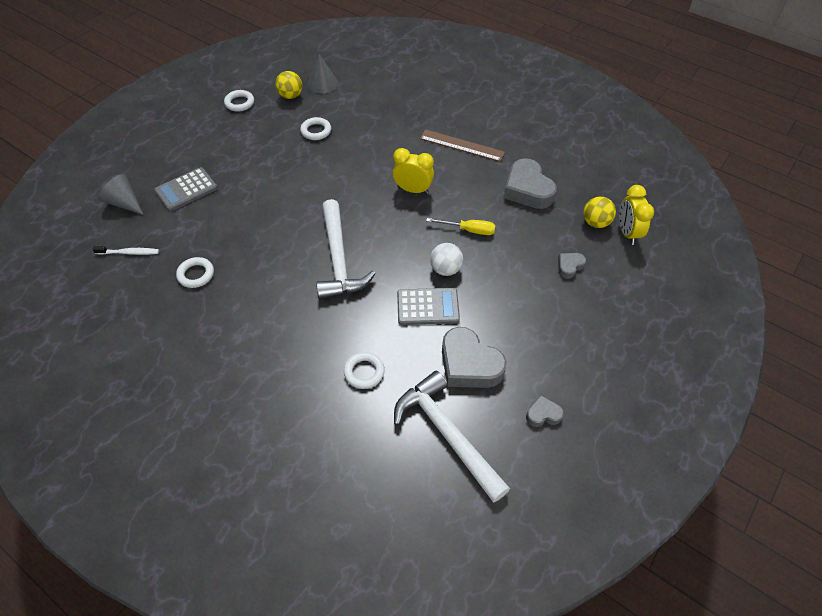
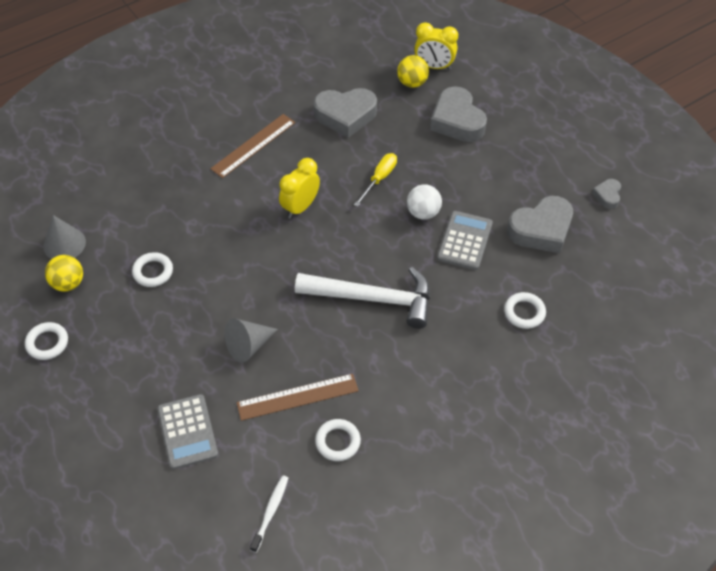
camera: 70 degrees left, 0 degrees up
(124, 203) = (176, 509): grey cone -> grey cone (248, 346)
(230, 239) = (297, 396): none -> brown ruler
(447, 434) = (609, 268): white hammer -> none
(569, 266) = (457, 121): grey heart -> grey heart, size x2.04

